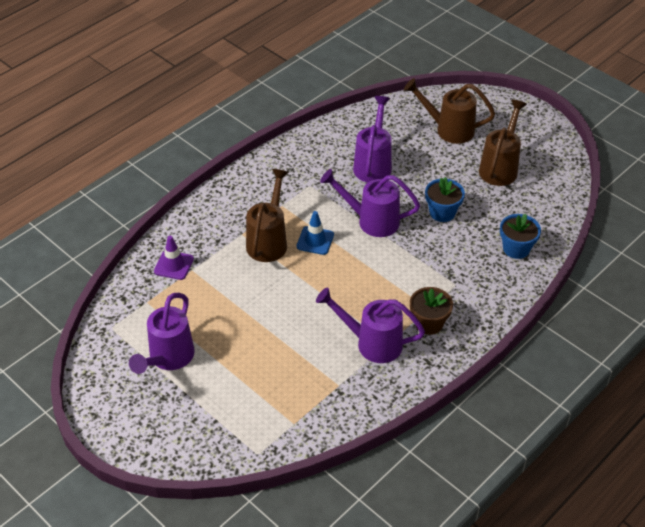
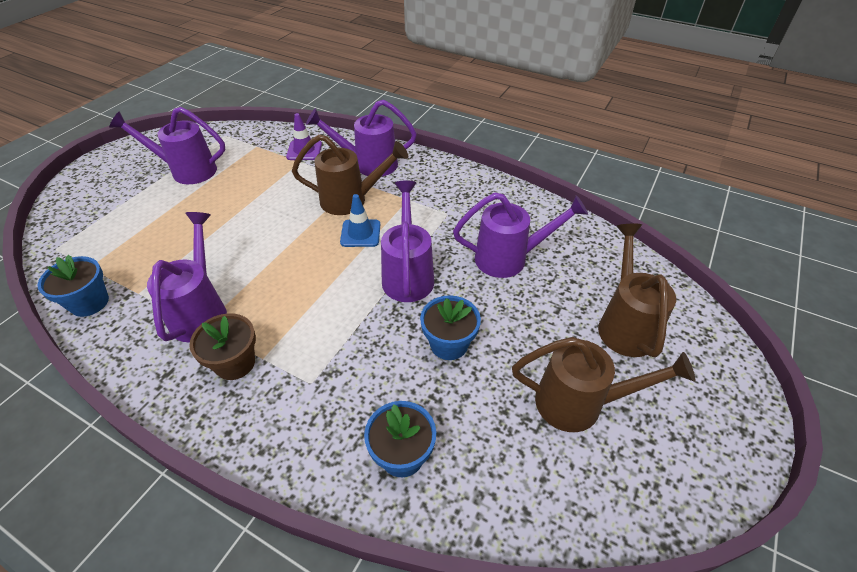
camera: 75 degrees right, 0 degrees up
(219, 222) = (369, 164): none -> purple watering can
(340, 417) = (89, 303): none -> blue flower pot

